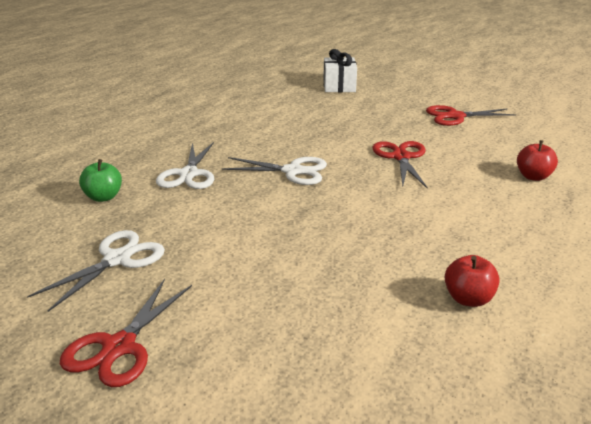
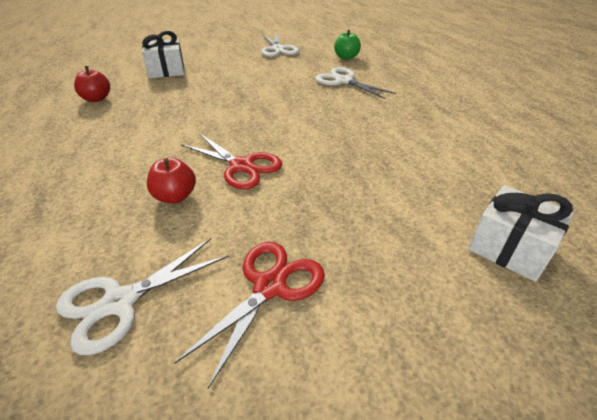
camera: 130 degrees right, 10 degrees up
(119, 346) = (222, 40): red scissors -> none
(292, 171) = (295, 111): white scissors -> white scissors (120, 302)
(323, 307) = (166, 71): none -> white gift
(533, 177) = (87, 215): red apple -> red apple (175, 196)

